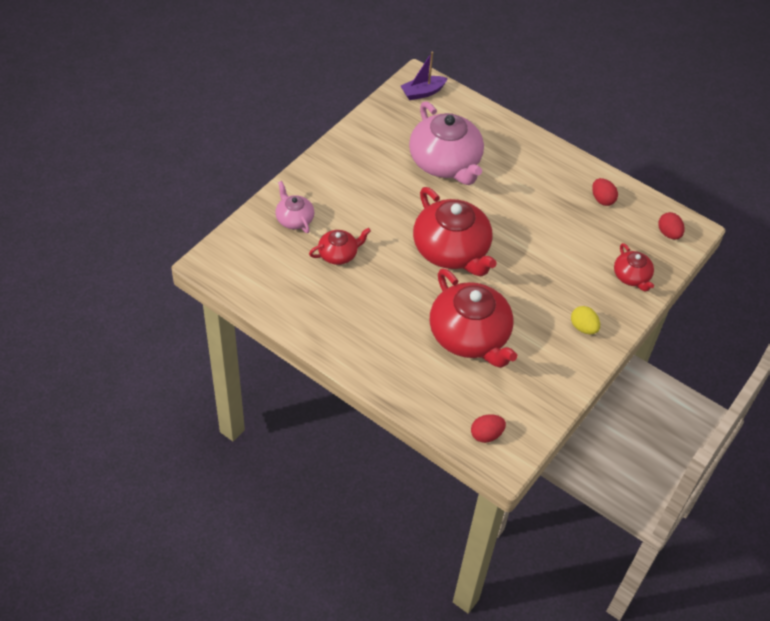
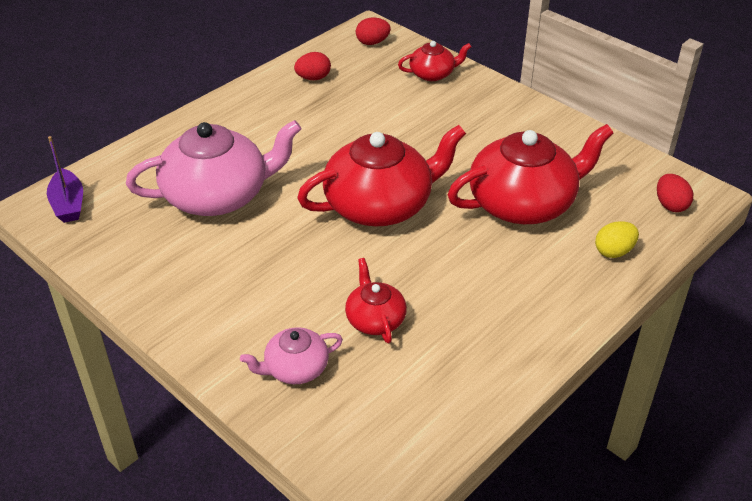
camera: 80 degrees left, 10 degrees down
(583, 327) = (506, 115): yellow egg -> yellow egg (614, 251)

